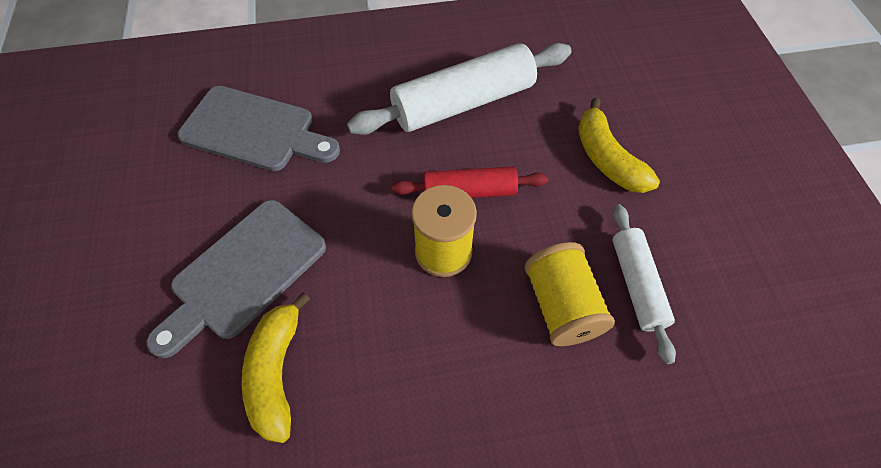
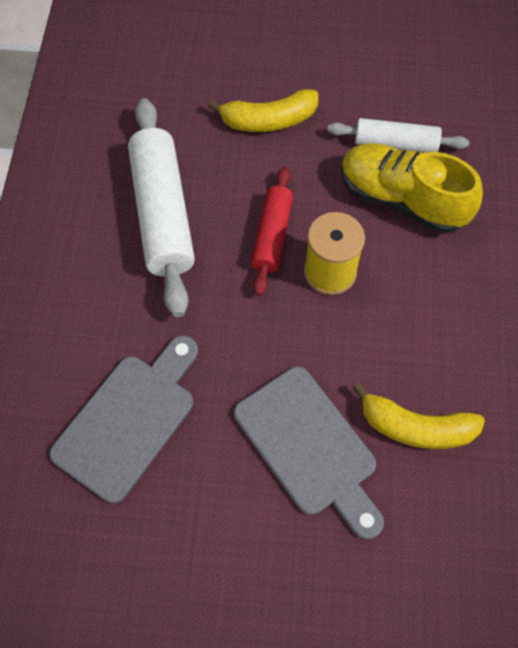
camera: 75 degrees left, 5 degrees up
(561, 306) = (402, 200): yellow spool -> yellow shoe

